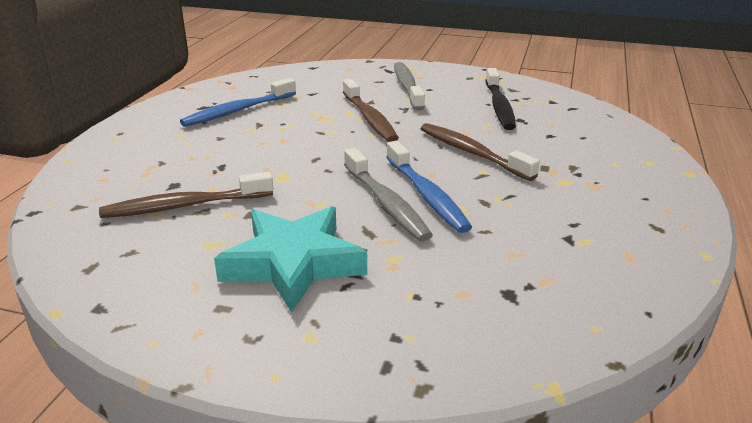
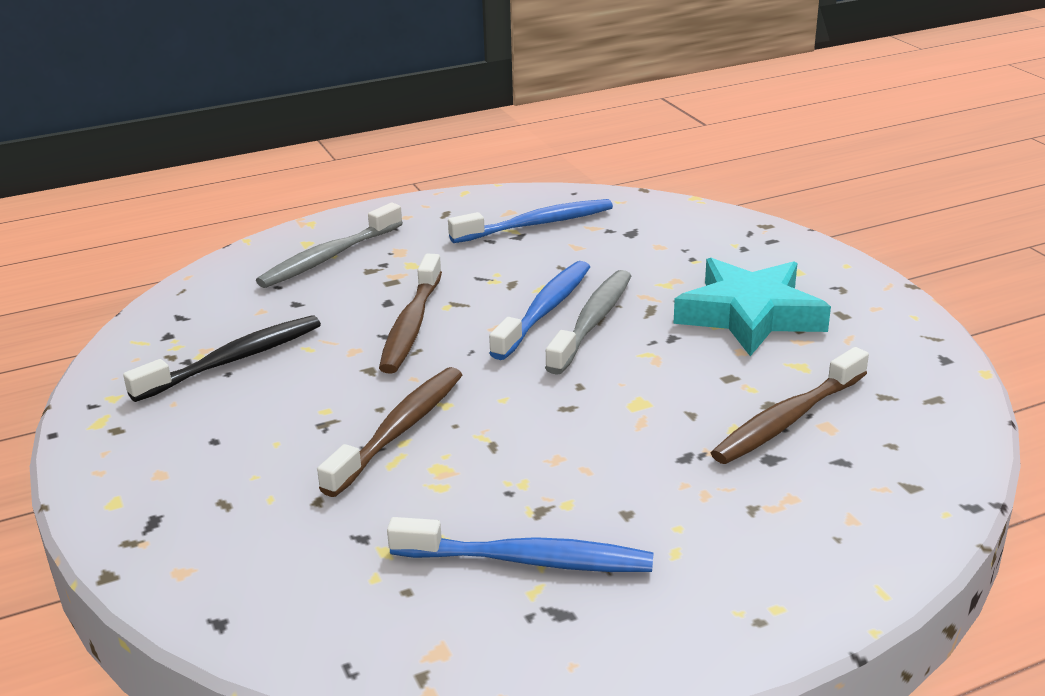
camera: 130 degrees left, 0 degrees up
(184, 206) = (787, 419): brown toothbrush -> brown toothbrush turned 105 degrees clockwise
(407, 87) = (227, 461): grey toothbrush -> grey toothbrush (328, 257)
(582, 255) = (537, 224): none -> blue toothbrush

